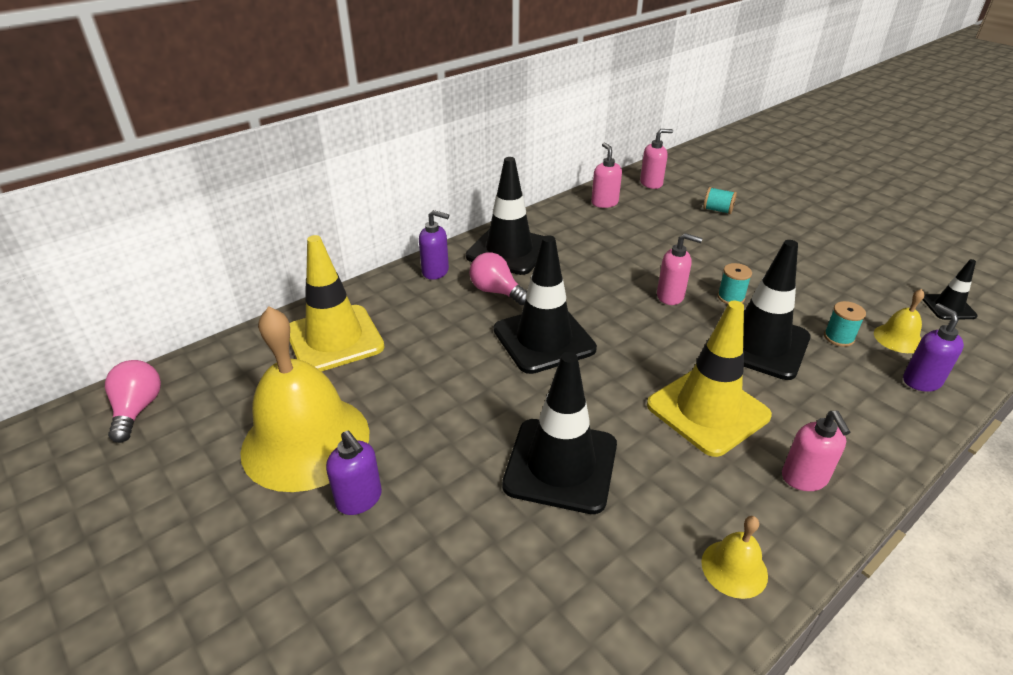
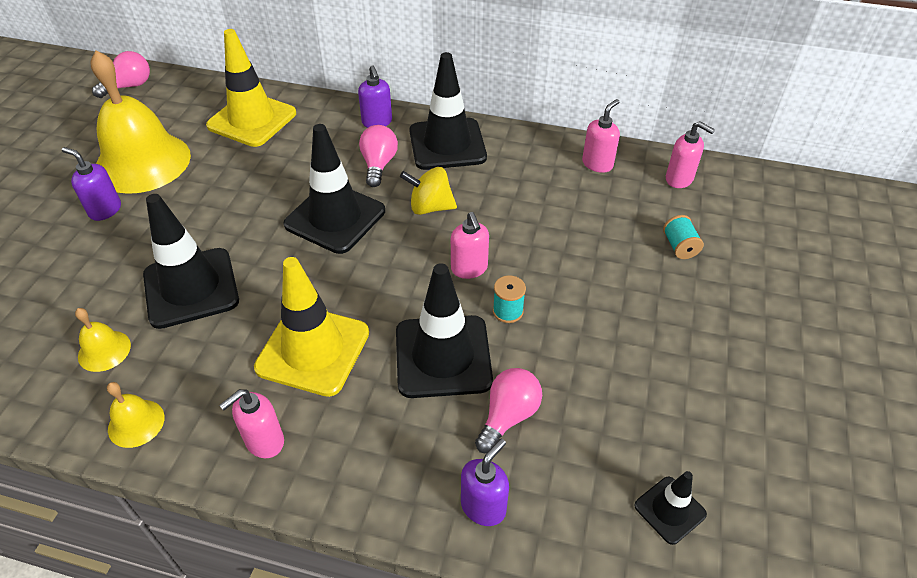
camera: 55 degrees right, 10 degrees up
(359, 499) = (105, 210): purple soap dispenser -> purple soap dispenser turned 105 degrees clockwise
(580, 287) = (430, 207): none -> yellow spinning top
(838, 337) = (508, 416): turquoise spool -> pink light bulb
(898, 338) = (552, 470): yellow bell -> yellow bell (104, 350)

